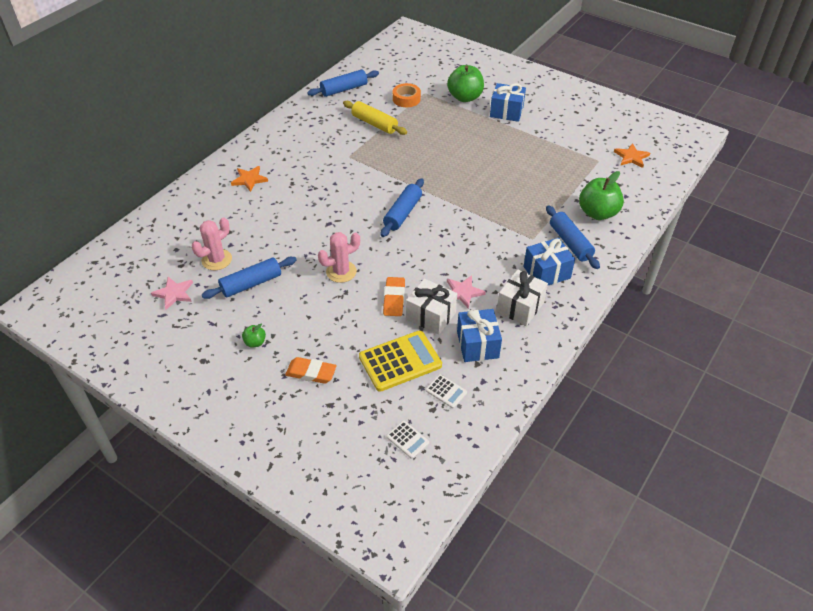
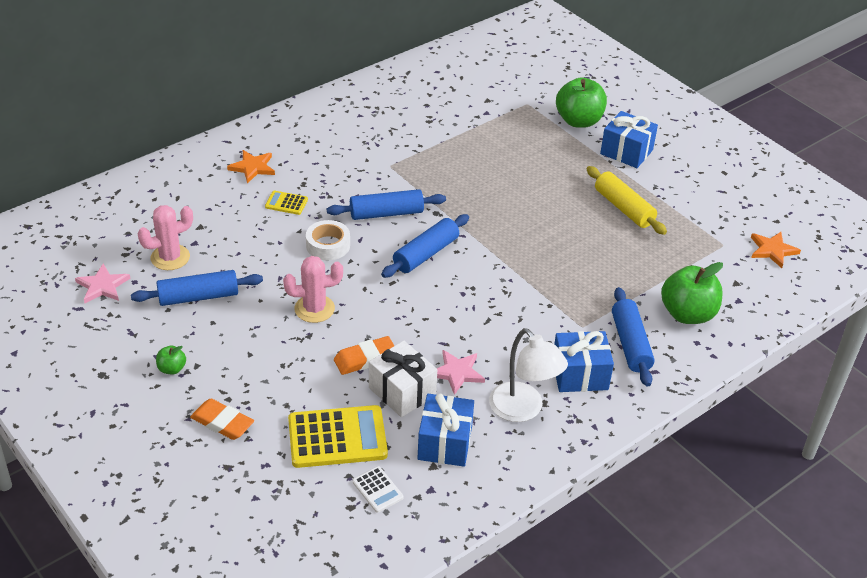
camera: 15 degrees right, 5 degrees down
(286, 200) = (286, 203): none -> yellow calculator
(330, 223) = (328, 245): none -> white tape
(344, 89) = (423, 77): blue rolling pin -> blue rolling pin (386, 213)
(374, 124) = (442, 131): yellow rolling pin -> yellow rolling pin (624, 208)
(394, 299) = (365, 359): orange eraser -> orange eraser turned 45 degrees clockwise
(406, 99) = (499, 107): orange tape -> none
(407, 440) = (302, 535): white calculator -> none
(520, 307) = (523, 410): white gift -> white lamp

